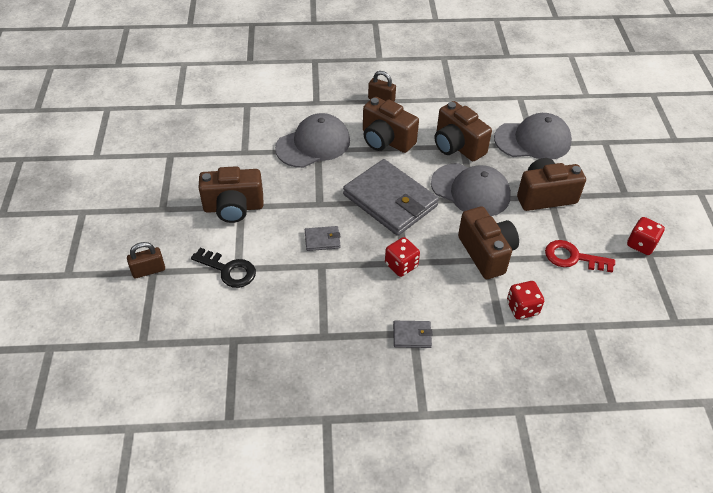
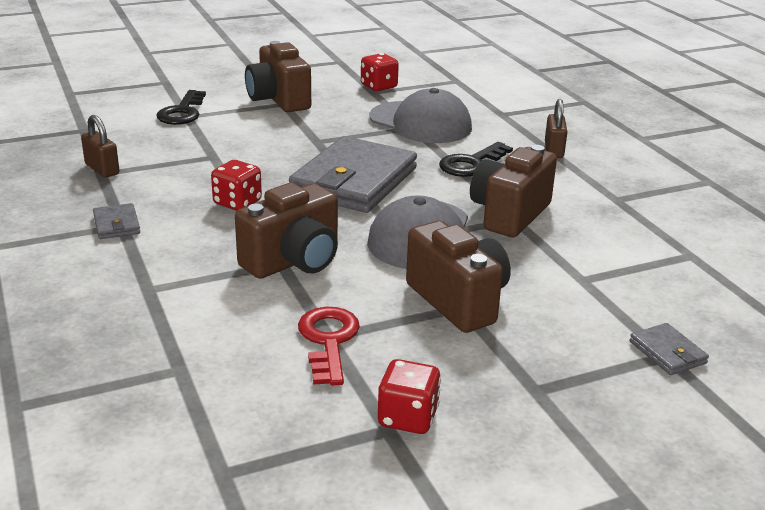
camera: 70 degrees right, 20 degrees down
(148, 270) = (166, 80): brown padlock -> brown padlock (102, 169)
(322, 240) = (255, 151): grey wallet -> grey wallet (667, 352)
(386, 140) = (471, 164): brown camera -> black key
(522, 308) = (195, 302): red dice -> red dice (379, 86)
(533, 140) = (590, 277): grey cap -> none

